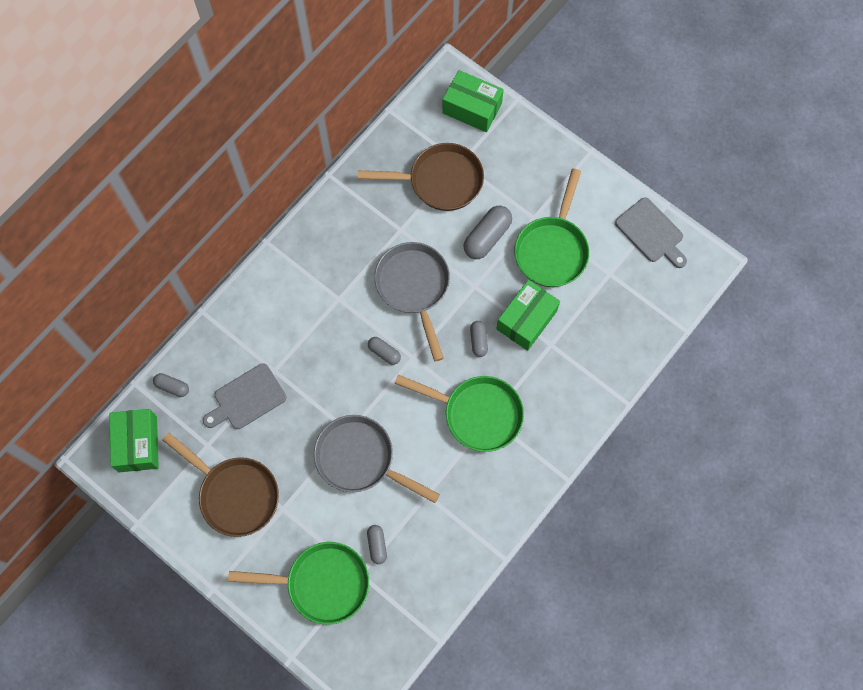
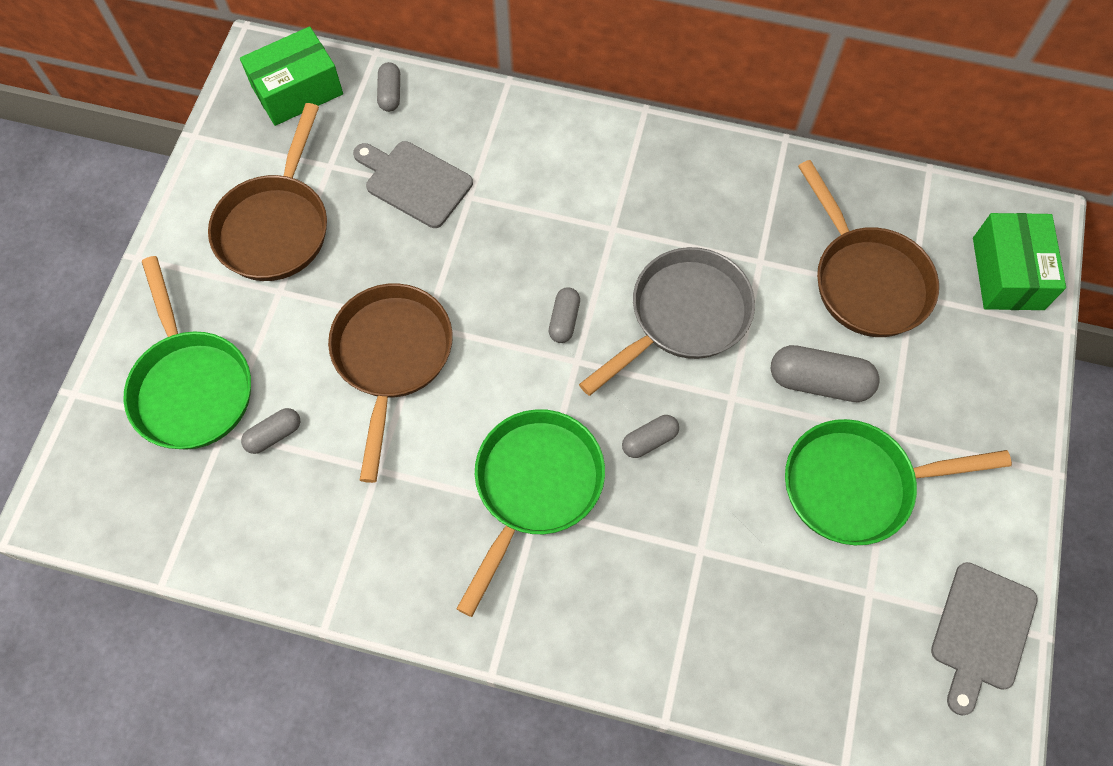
camera: 65 degrees right, 5 degrees down
(360, 459) = (392, 358): grey pan -> brown pan
(477, 414) = (534, 487): green pan -> green pan turned 150 degrees counterclockwise
(526, 320) = (720, 496): green box -> none

